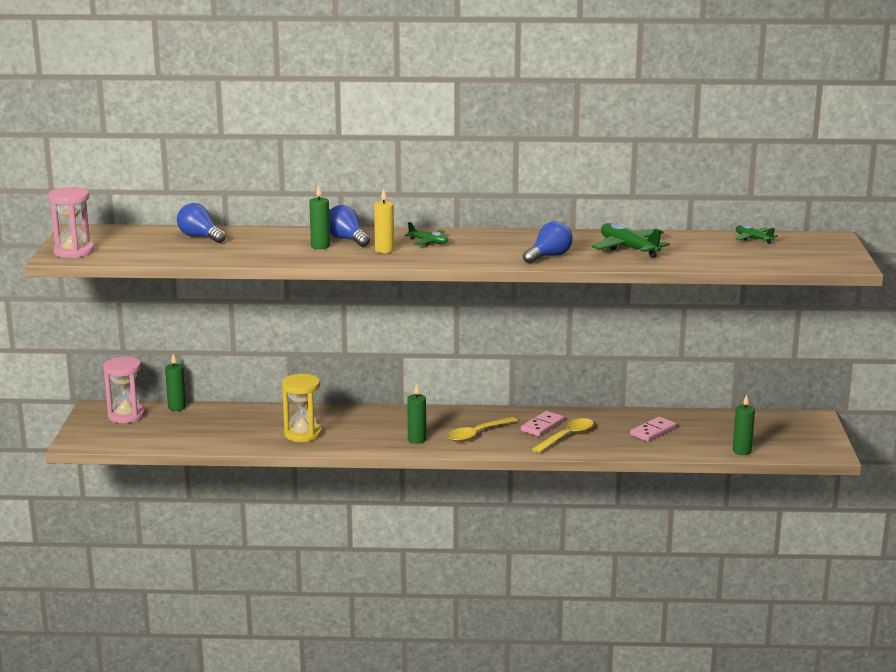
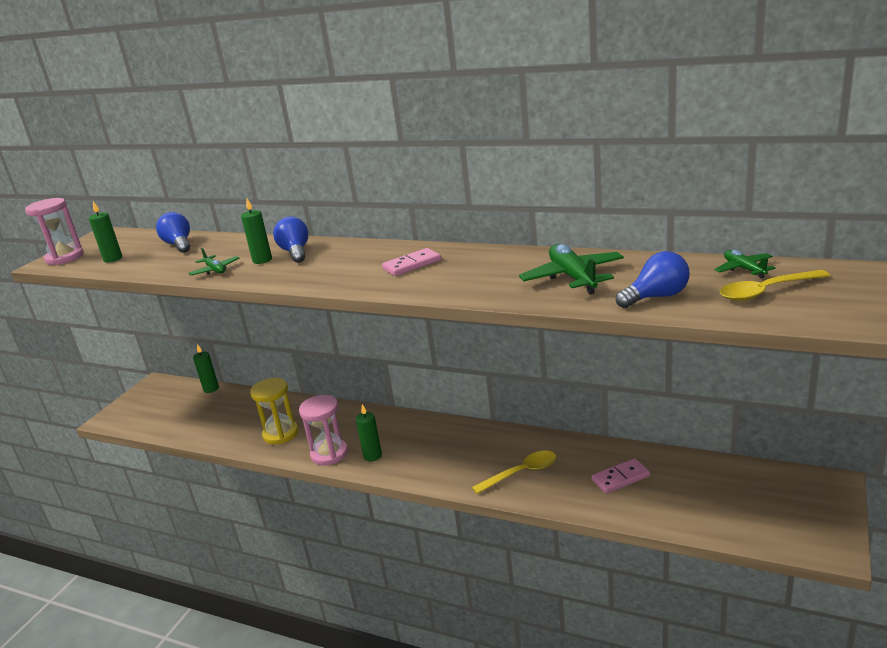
camera: 25 degrees right, 5 degrees up
(126, 415) = (167, 393): pink hourglass -> pink hourglass (329, 454)
(384, 250) = (313, 268): yellow candle -> none
(428, 242) = (366, 259): green plane -> green plane (215, 270)
(477, 434) = (434, 456): yellow spoon -> yellow spoon (766, 291)
(542, 426) = (505, 453): pink domino -> pink domino (412, 265)
(549, 256) = (470, 285): blue light bulb -> blue light bulb (656, 297)
(741, 451) = (713, 527): green candle -> green candle (113, 259)

